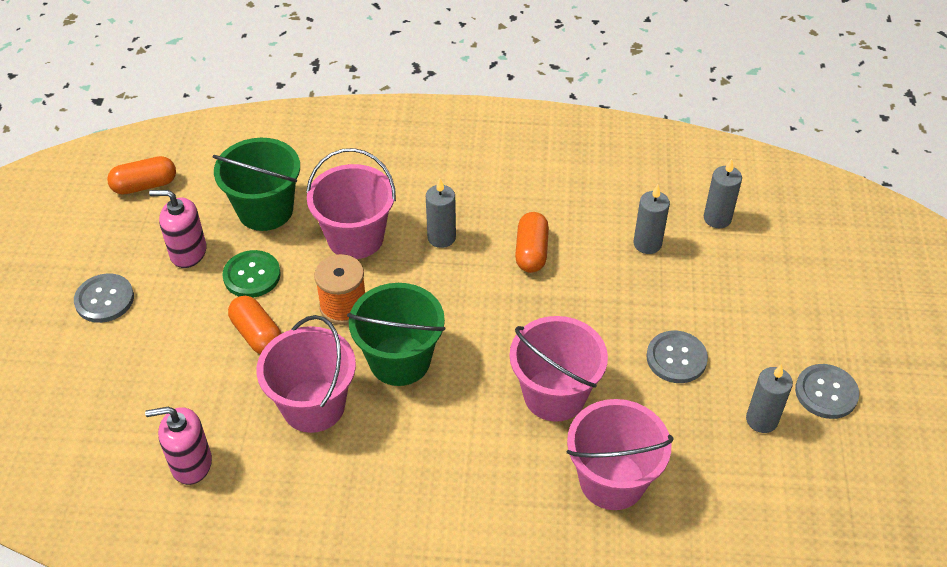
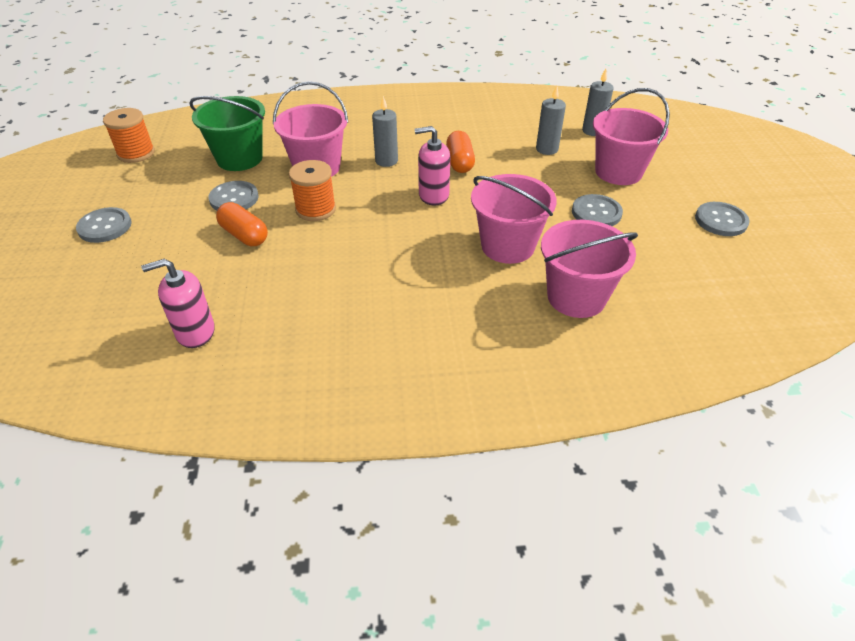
camera: 10 degrees left, 5 degrees down
(145, 185) = (136, 153): orange capsule -> orange spool
(188, 252) = (177, 190): pink soap dispenser -> pink soap dispenser (433, 195)
(252, 275) = (234, 198): green button -> grey button
(313, 405) = (302, 277): pink bucket -> pink bucket (618, 172)
(400, 360) = (371, 238): green bucket -> none
(761, 420) = (680, 243): grey candle -> none

